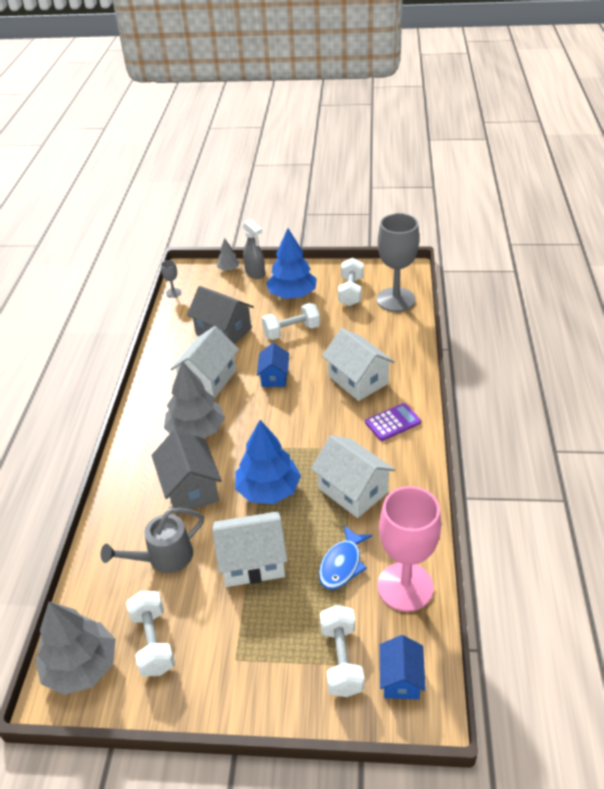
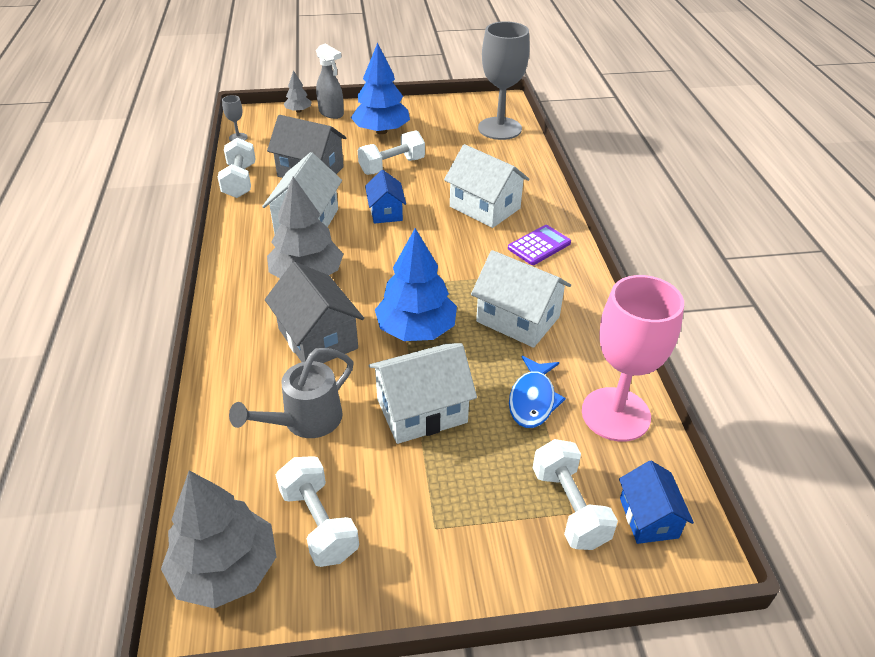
camera: 15 degrees left, 0 degrees up
(351, 292) = (447, 124): white dumbbell -> white dumbbell (240, 181)

